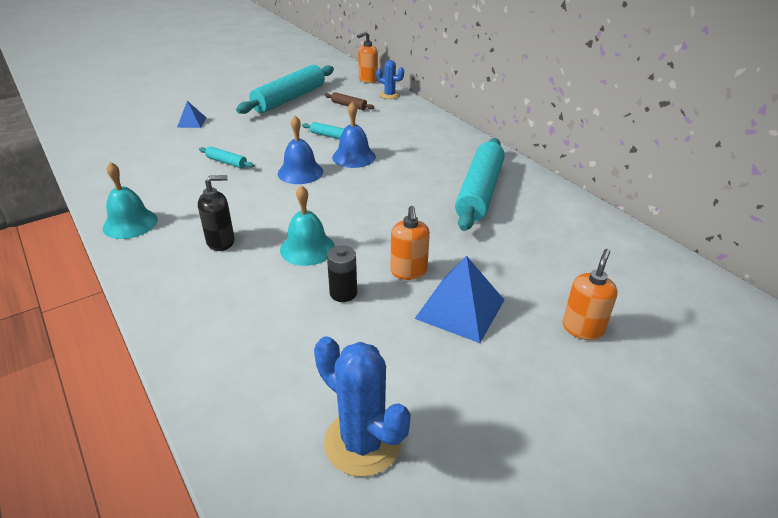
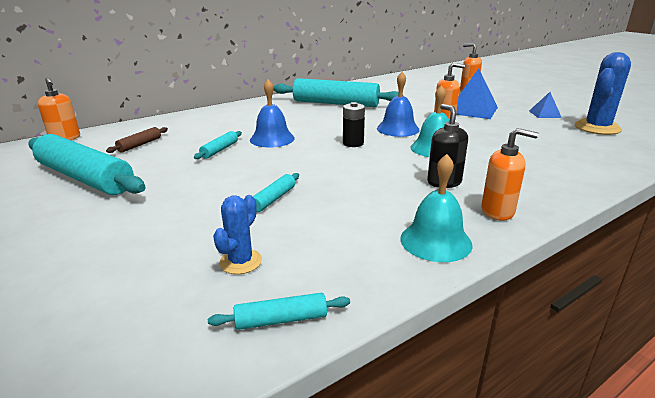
camera: 90 degrees left, 10 degrees down
(93, 169) = (281, 320): none -> turquoise rolling pin
(153, 261) = (498, 211): none -> orange soap dispenser
(192, 122) = (118, 246): blue pyramid -> blue pyramid (544, 114)
(300, 172) = (302, 158): blue bell -> blue bell (398, 129)
(343, 293) = (481, 135): black battery -> black battery (353, 143)
(389, 95) = (126, 128): blue cactus -> blue cactus (240, 262)

